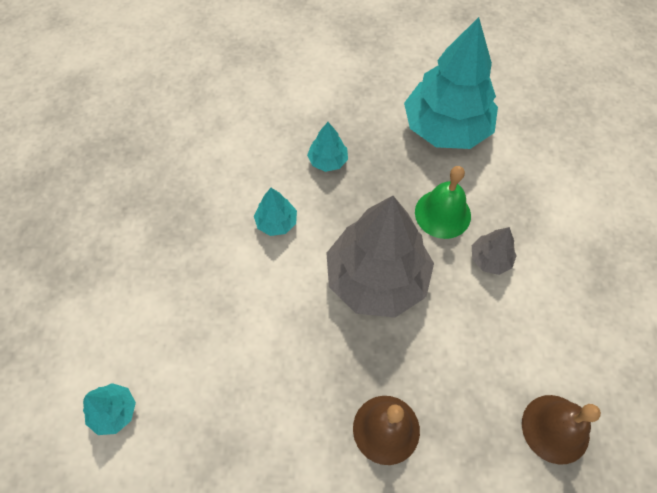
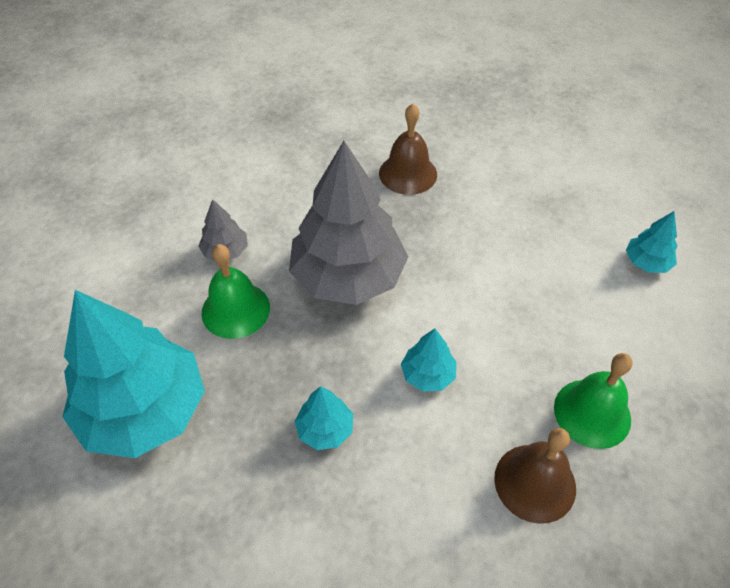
camera: 155 degrees left, 10 degrees down
(150, 241) = (592, 413): none -> green bell
(555, 428) = (279, 133): brown bell -> brown bell (535, 482)

